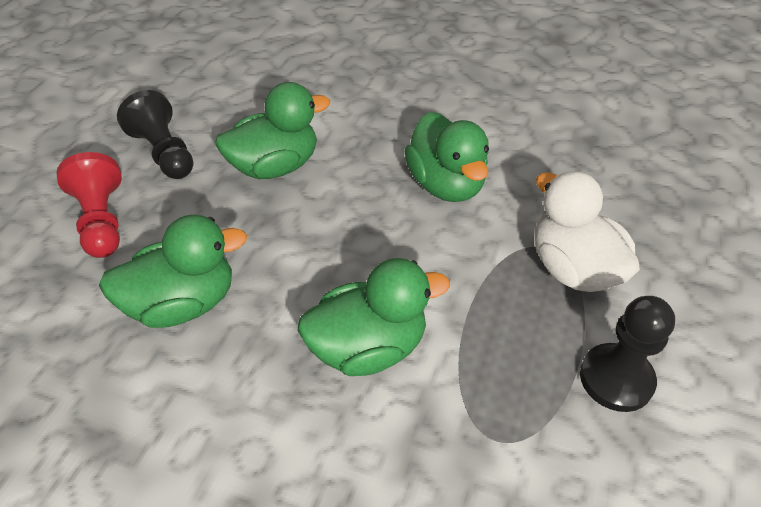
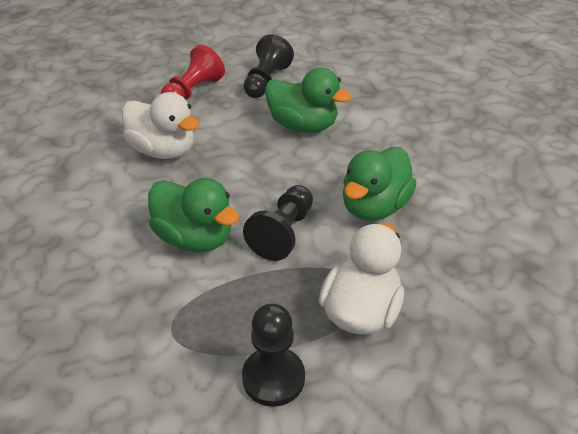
camera: 55 degrees right, 5 degrees down
(183, 303) = (163, 150): green duck -> white duck
(425, 269) = (283, 233): none -> black pawn

